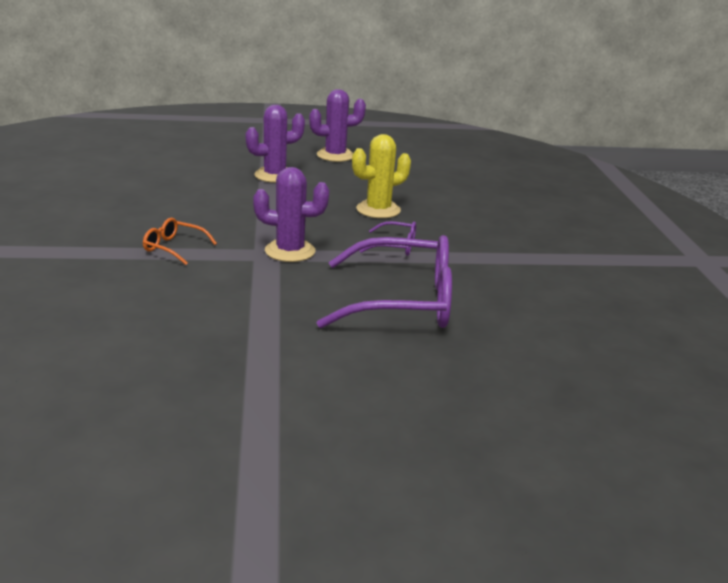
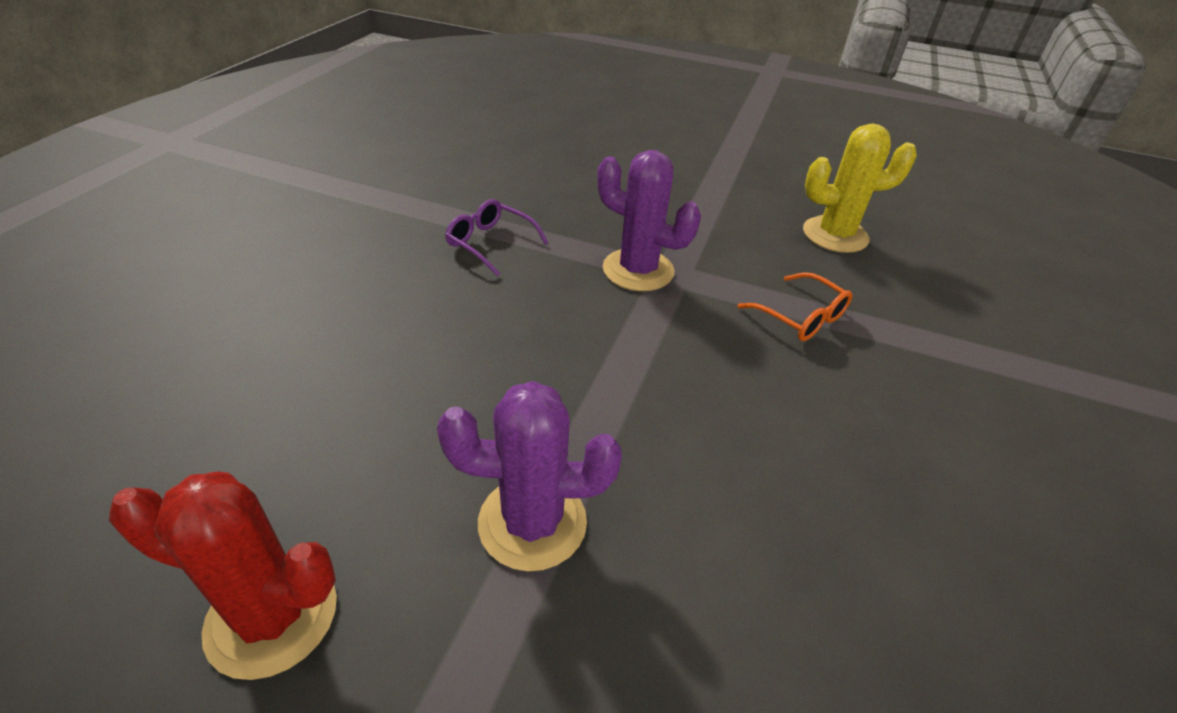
camera: 155 degrees left, 15 degrees up
(335, 155) = (272, 616): purple cactus -> red cactus
(378, 210) = (429, 325): yellow cactus -> yellow cactus (835, 235)
(403, 301) = (561, 176): purple glasses -> none

